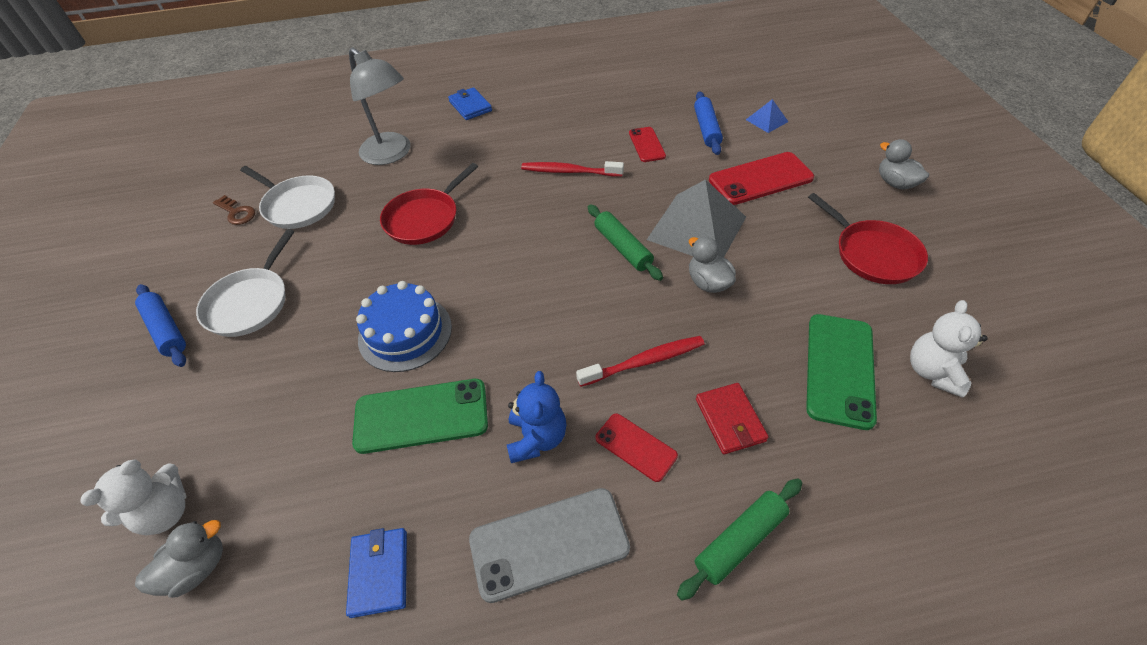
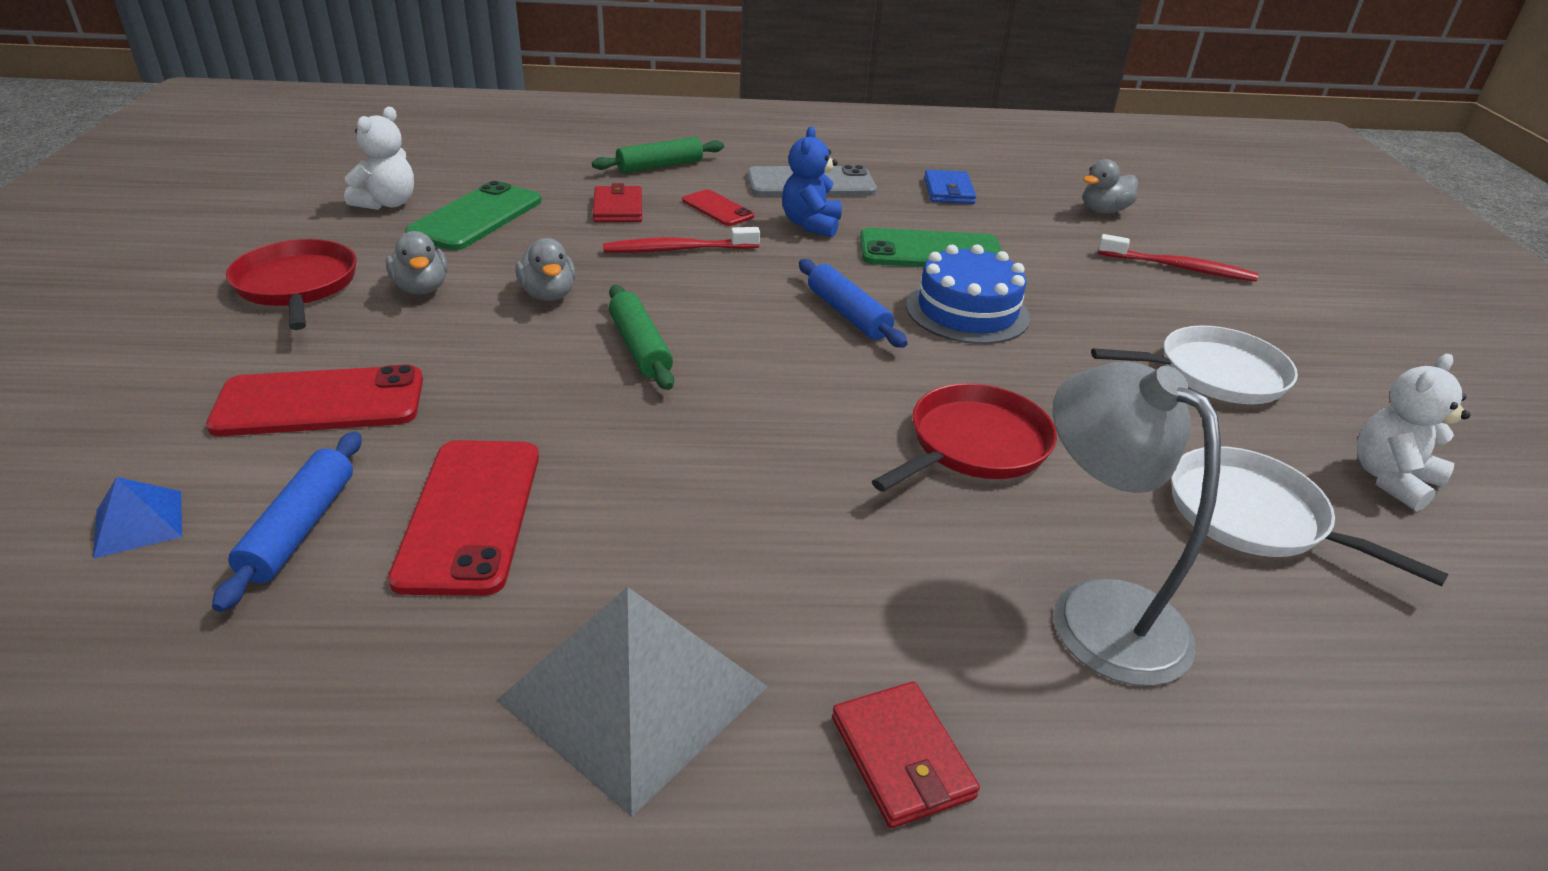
camera: 175 degrees left, 15 degrees down
(166, 512) = (1159, 237): white teddy bear -> white teddy bear (1391, 479)
(167, 330) = (1314, 363): blue rolling pin -> blue rolling pin (847, 314)
(236, 213) = (1380, 524): brown key -> none
(250, 303) = (1214, 374): white pan -> white pan turned 60 degrees clockwise
(470, 106) = (902, 757): blue wallet -> red wallet
(569, 171) = (674, 484): red toothbrush -> red toothbrush (1179, 268)
(647, 145) = (470, 515): red phone -> red phone, size x1.74
(696, 228) = (507, 352): grey pyramid -> grey pyramid (634, 693)
(895, 183) = (109, 356): grey duck -> grey duck (421, 288)

